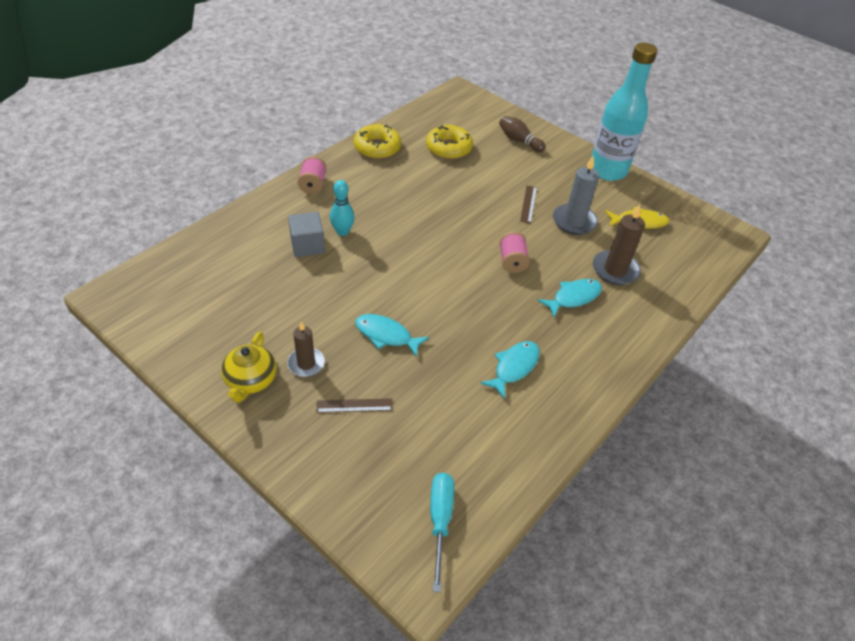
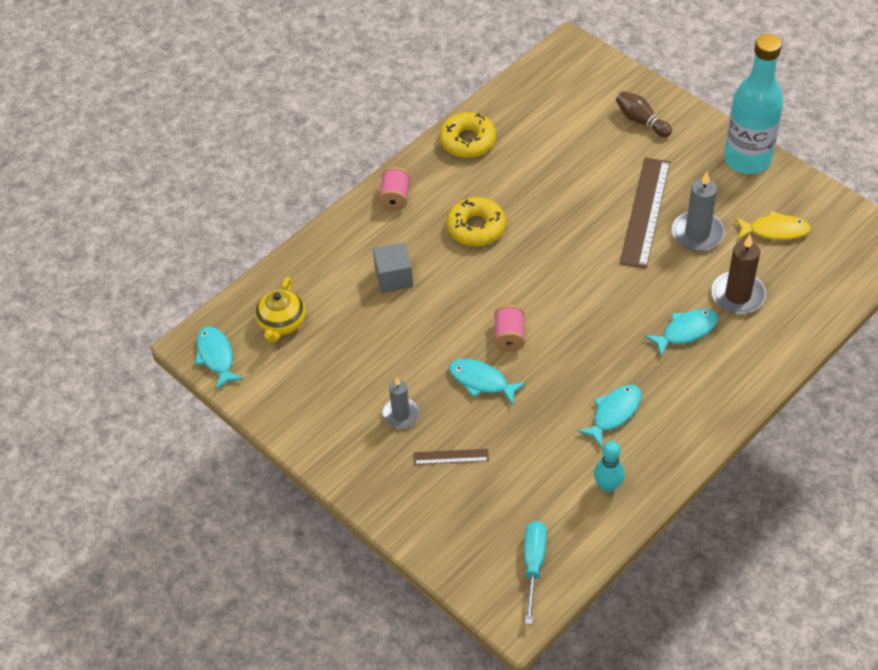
camera: 10 degrees right, 5 degrees up
(127, 306) = (216, 356): none -> turquoise fish
(251, 380) = (348, 433): yellow teapot -> yellow teapot (282, 323)
(306, 363) = (401, 414): brown candle -> grey candle
(342, 232) = (431, 259): turquoise bowling pin -> turquoise bowling pin (608, 486)
(448, 148) = (554, 137): yellow donut -> yellow donut (476, 227)
(512, 261) = (620, 289): pink spool -> pink spool (509, 337)
(528, 204) = (645, 212): brown ruler -> brown ruler, size x2.13

